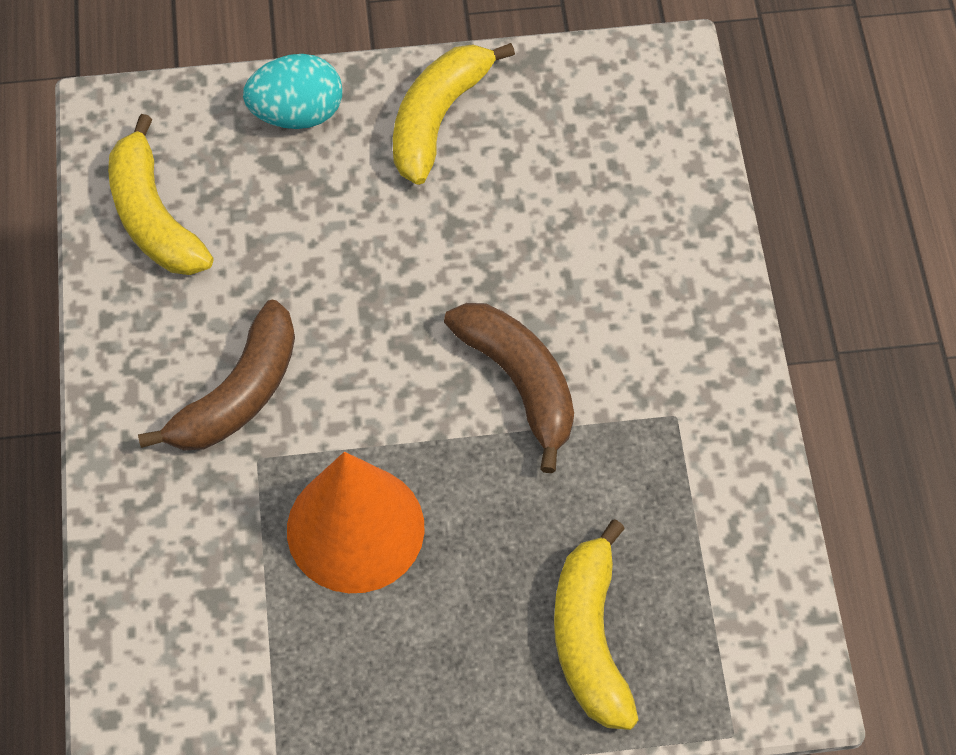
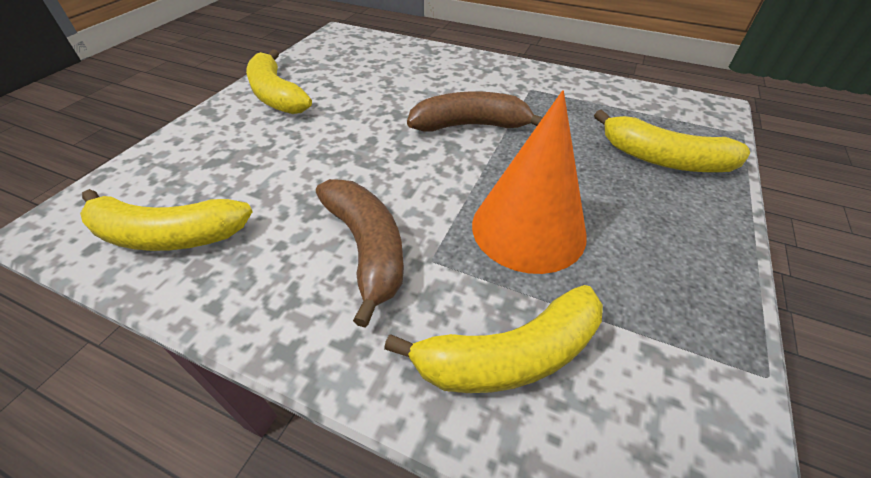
camera: 60 degrees left, 15 degrees down
(186, 572) = (509, 355): none -> yellow banana
(297, 114) = (198, 139): turquoise egg -> none

